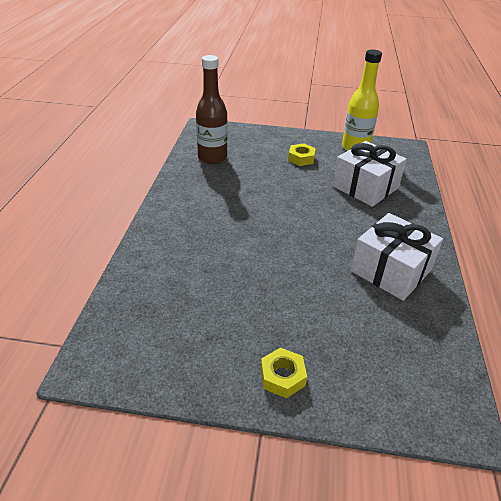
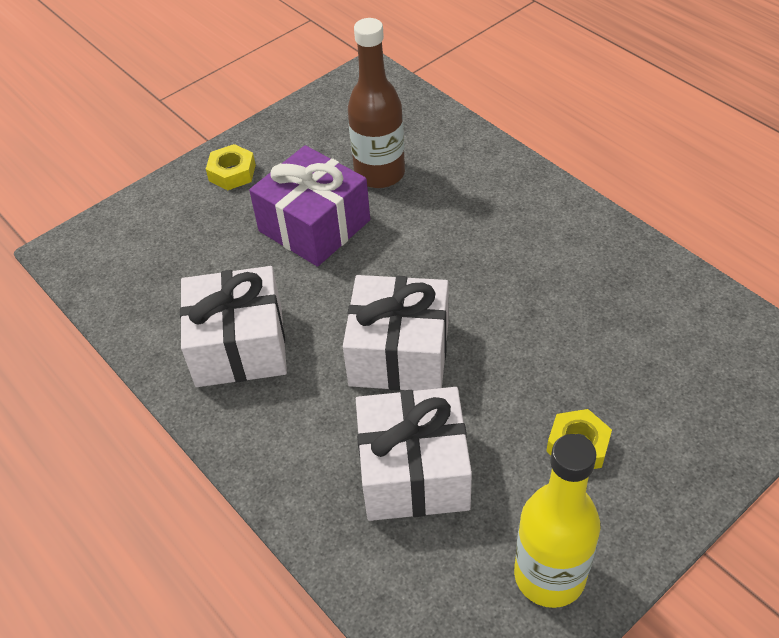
camera: 135 degrees right, 10 degrees up
(212, 157) = (672, 320): brown bottle -> brown bottle (379, 174)
(281, 294) = (314, 225): none -> purple gift
(321, 216) = (399, 353): none -> white gift

